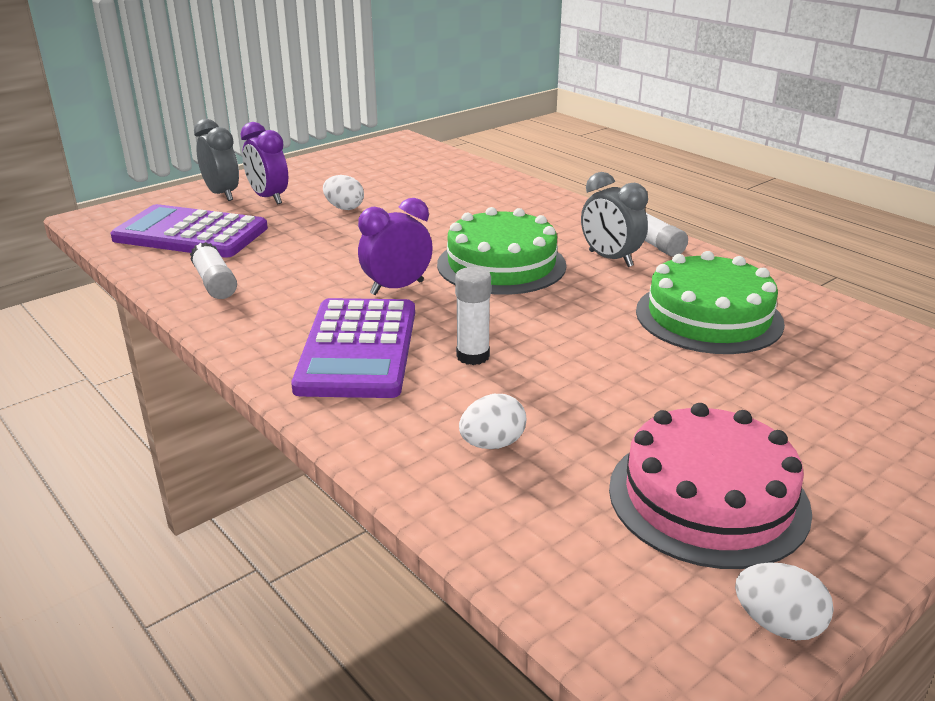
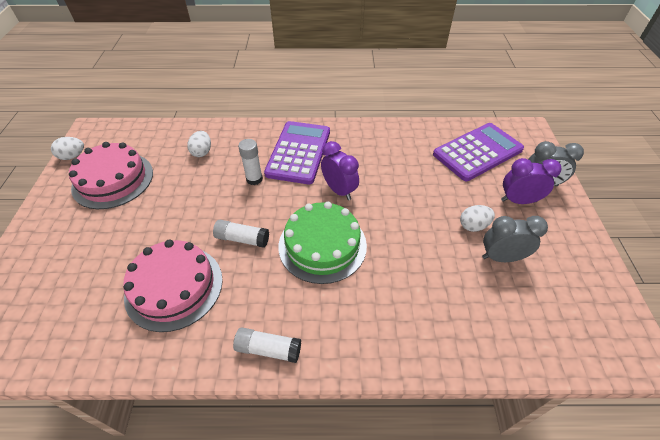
camera: 130 degrees right, 20 degrees up
(215, 283) = (404, 139): white glue stick -> white glue stick (242, 239)
(358, 349) = (299, 152): purple calculator -> purple calculator turned 60 degrees clockwise
(397, 288) = (339, 190): purple clock -> purple clock turned 45 degrees counterclockwise
(610, 259) = (275, 303): grey clock -> grey clock (501, 257)
(708, 317) = (174, 287): green cake -> pink cake

